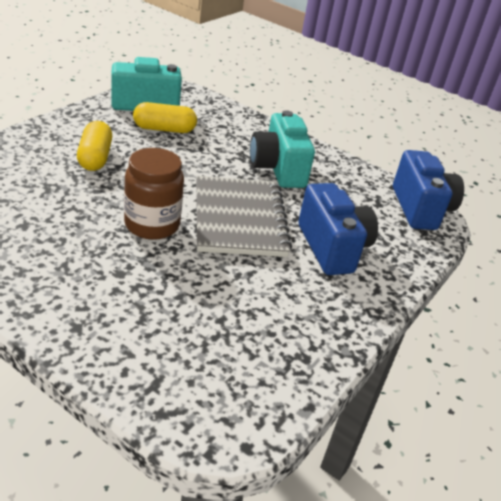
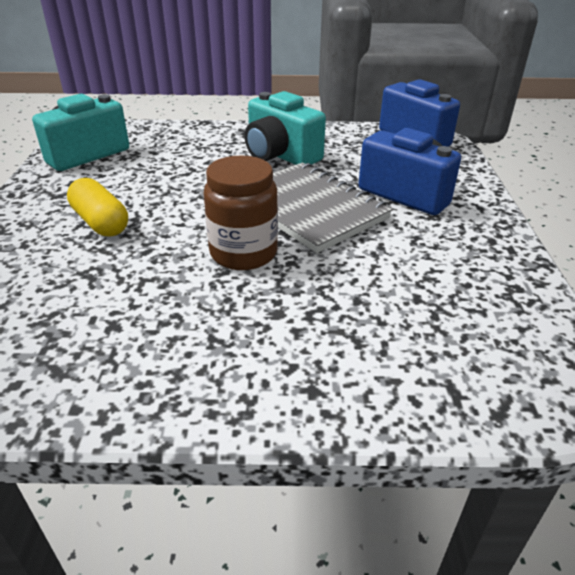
camera: 30 degrees left, 0 degrees up
(164, 129) = (135, 167): yellow capsule -> none

